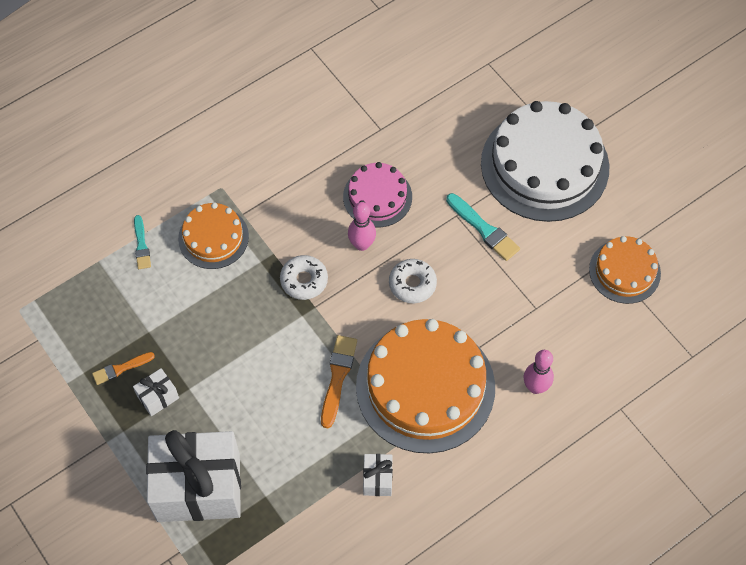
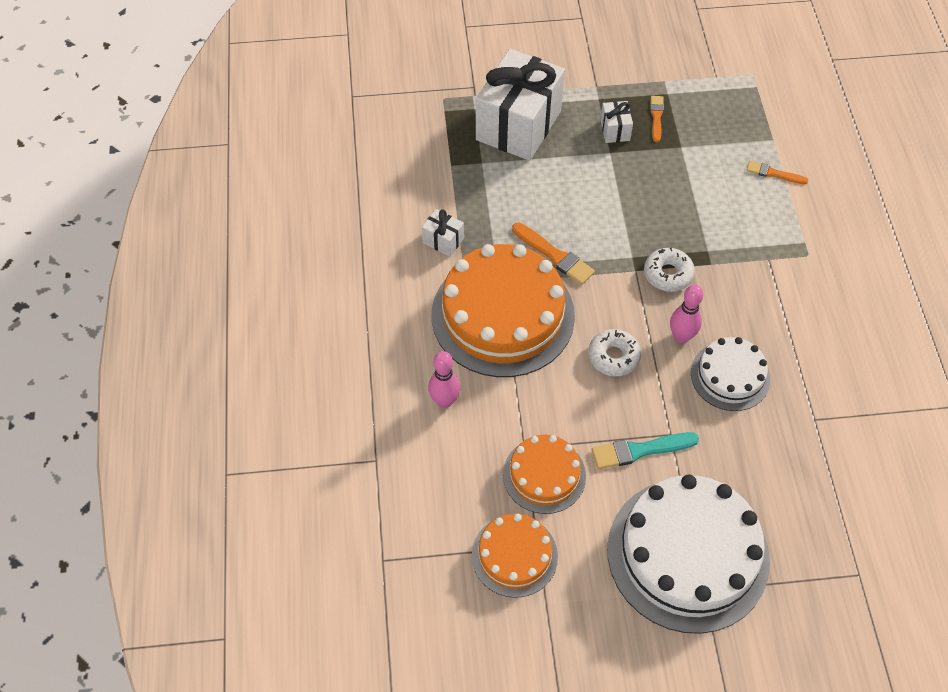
camera: 120 degrees right, 5 degrees down
(141, 245) = (773, 173): turquoise brush -> orange brush
(213, 237) = (753, 227): orange cake -> orange cake (544, 475)
(377, 197) = (730, 376): pink cake -> white cake

